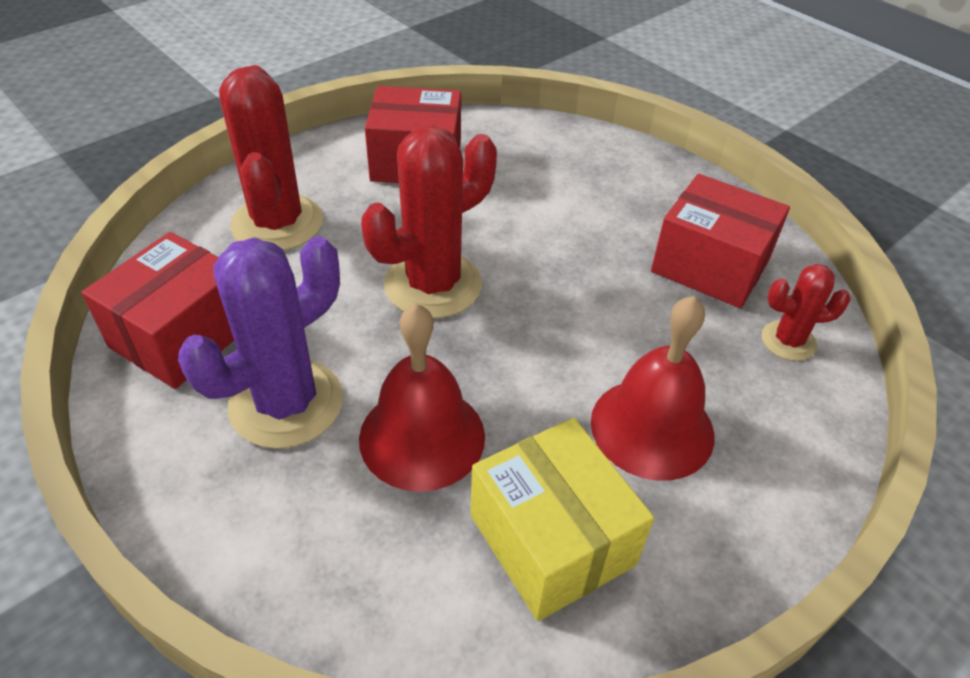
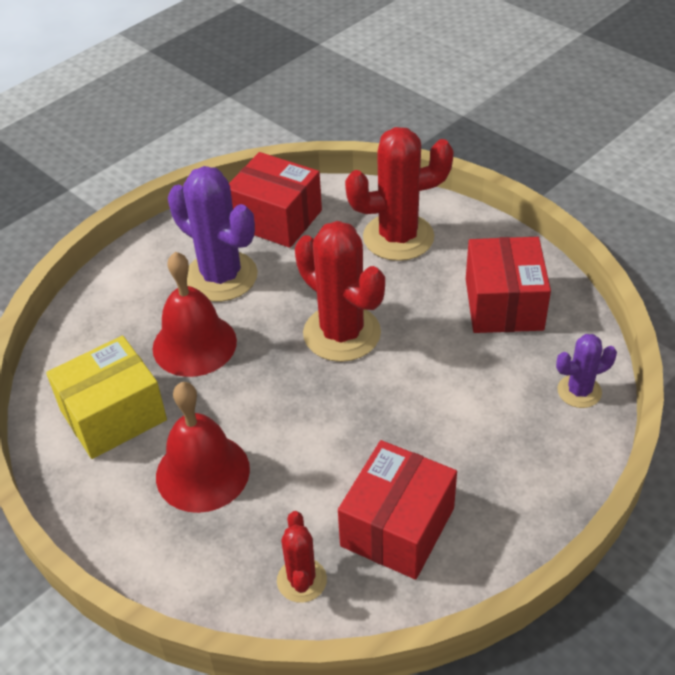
camera: 90 degrees right, 0 degrees up
(542, 136) = (579, 391): none -> purple cactus

